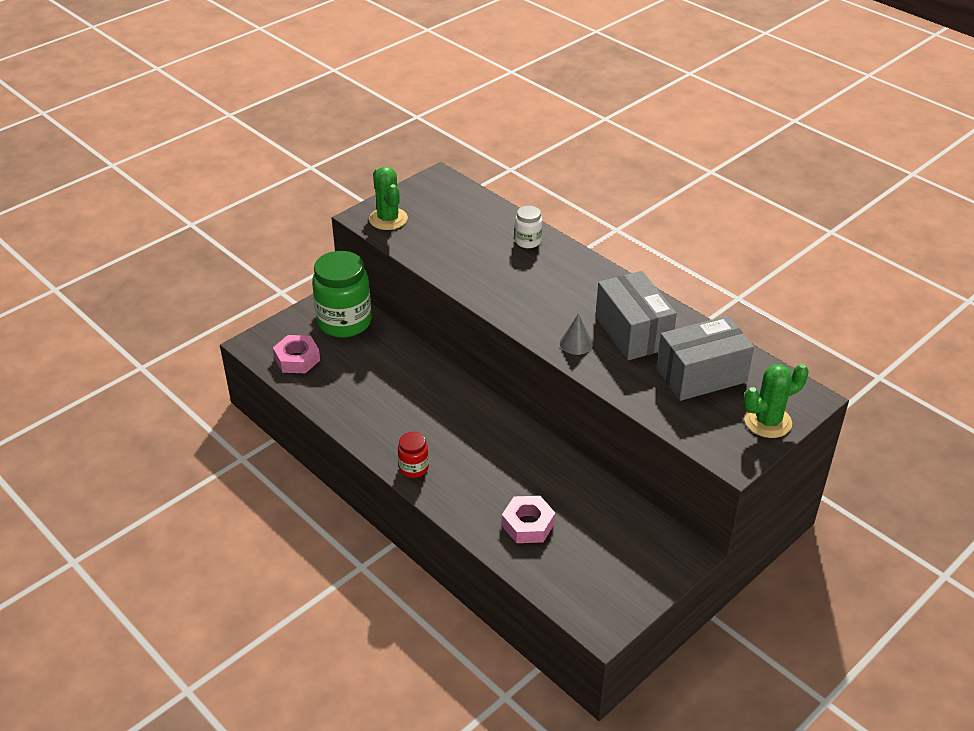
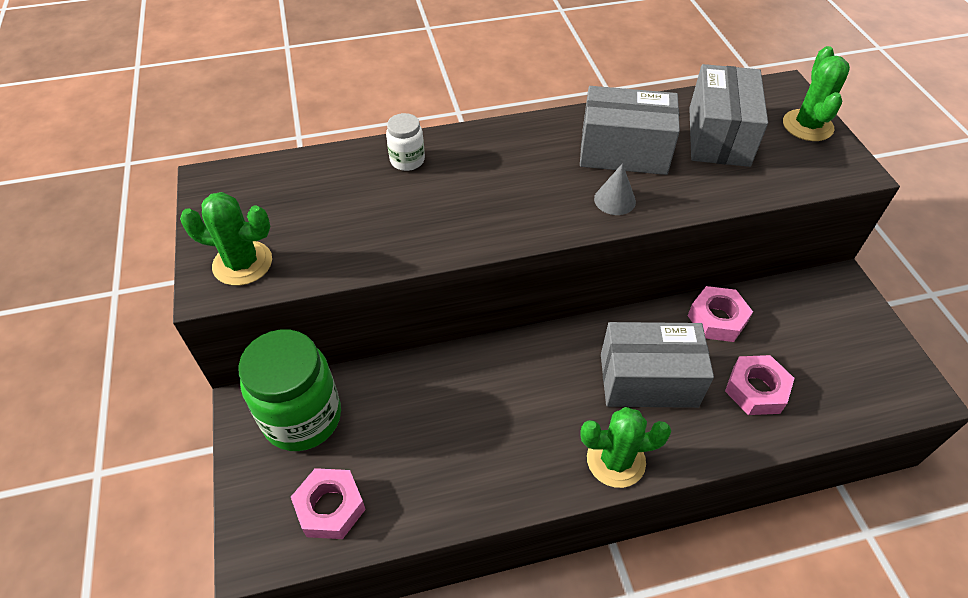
camera: 60 degrees left, 10 degrees up
(413, 468) = (616, 460): red jar -> green cactus
(491, 464) = (648, 380): none -> grey box
(579, 485) = (717, 319): none -> pink nut

